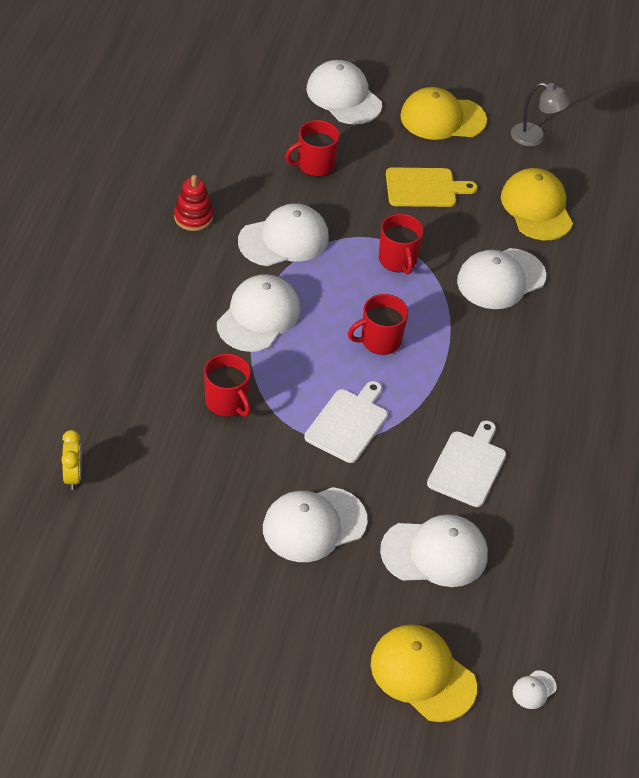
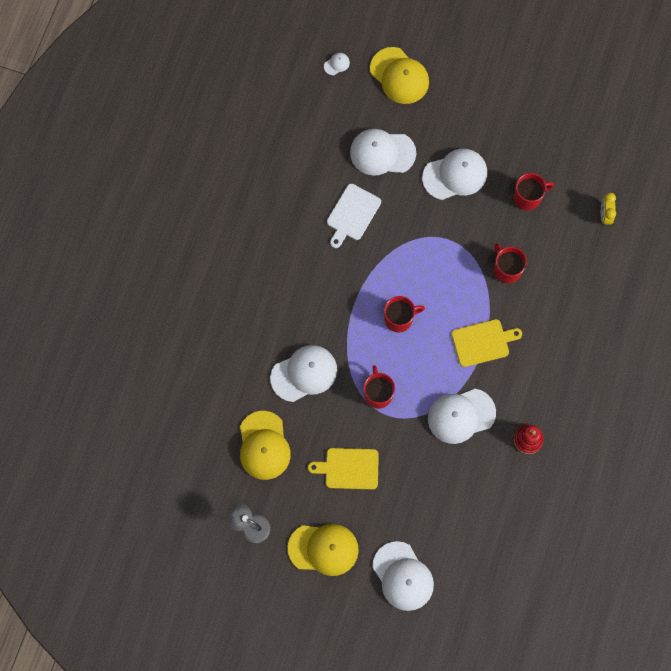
camera: 170 degrees left, 25 degrees up
(258, 316) = (483, 342): white cap -> yellow cutting board
(315, 165) = (432, 495): red mug -> red mug (528, 197)
(348, 423) = (427, 250): white cutting board -> none

